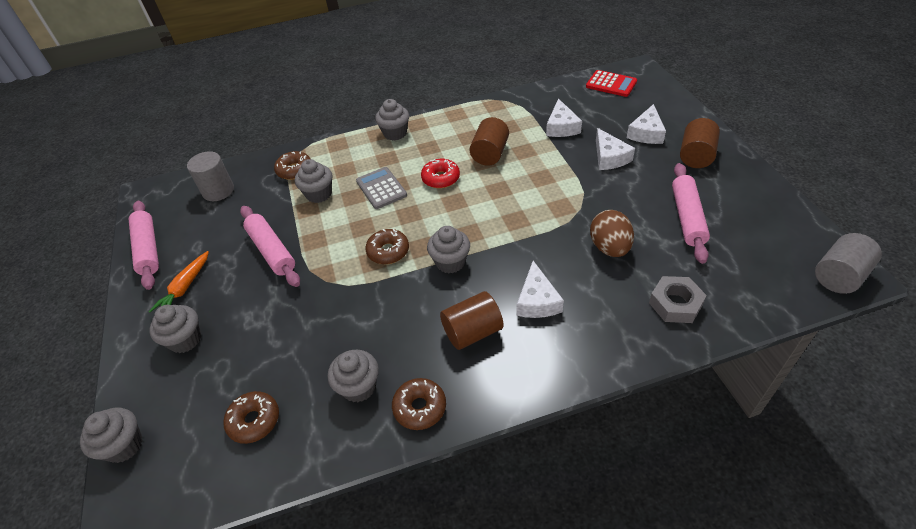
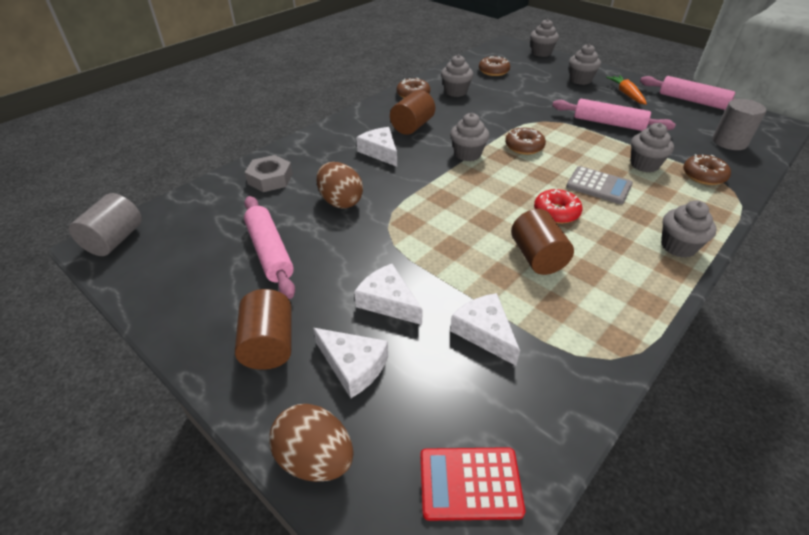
camera: 145 degrees right, 5 degrees down
(646, 133) = (353, 366): white cheese -> white cheese turned 135 degrees clockwise
(678, 106) = (315, 458): none -> brown egg

